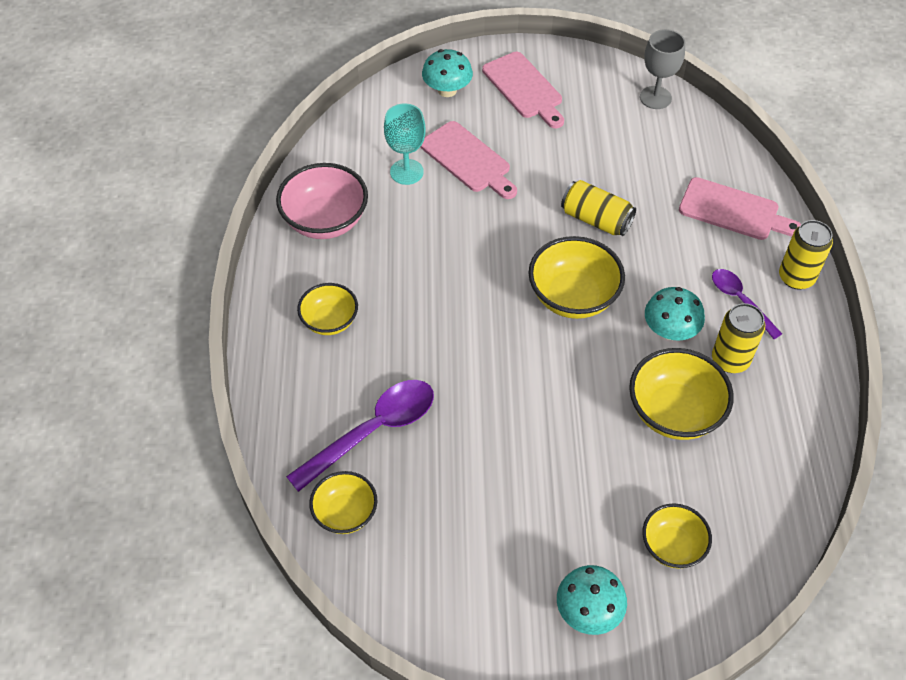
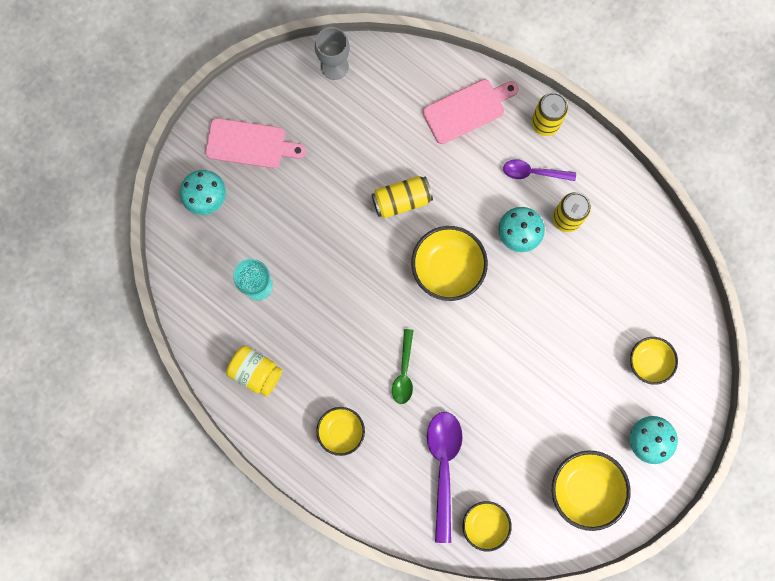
camera: 50 degrees left, 25 degrees up
(325, 221) = (256, 372): pink bowl -> yellow jar
(437, 331) = (404, 372): none -> green spoon
(468, 160) = (282, 237): pink cutting board -> none
(674, 412) = (573, 283): yellow bowl -> yellow bowl (585, 489)

